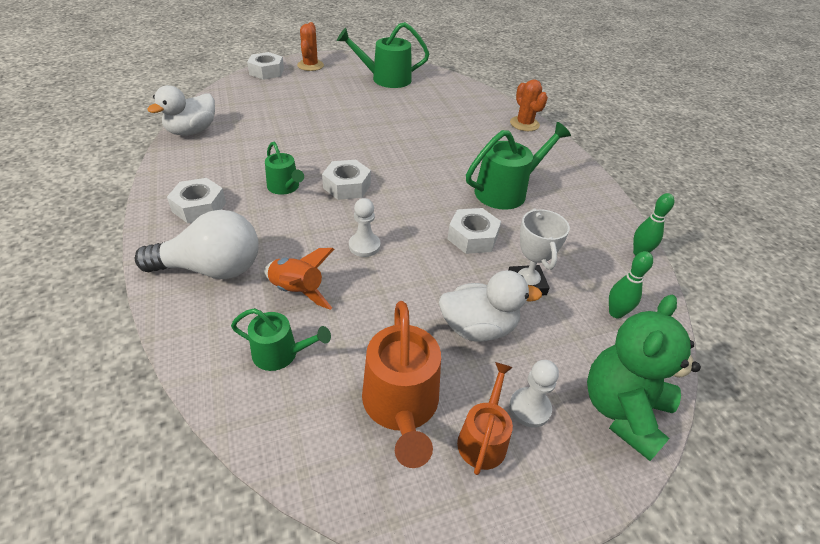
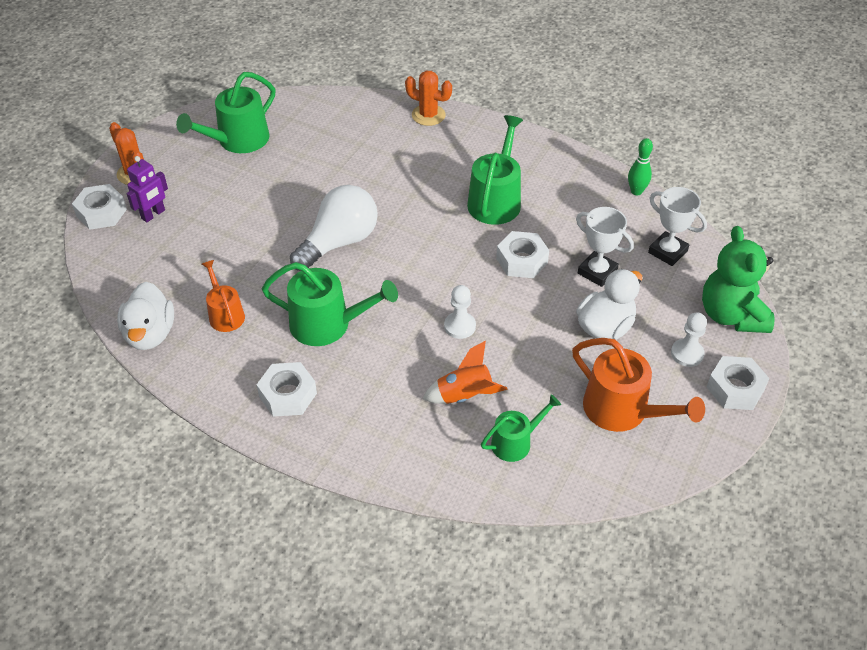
camera: 40 degrees left, 5 degrees up
(212, 269) = (382, 430): white light bulb -> white light bulb (339, 242)
(285, 187) = (327, 324): green watering can -> green watering can, size x1.66
(288, 85) = (153, 214): none -> purple robot
(347, 186) = (374, 285): white nut -> white nut (735, 388)
(483, 438) = (684, 391): orange watering can -> orange watering can (225, 314)
(615, 313) = (667, 252): green bowling pin -> white trophy

